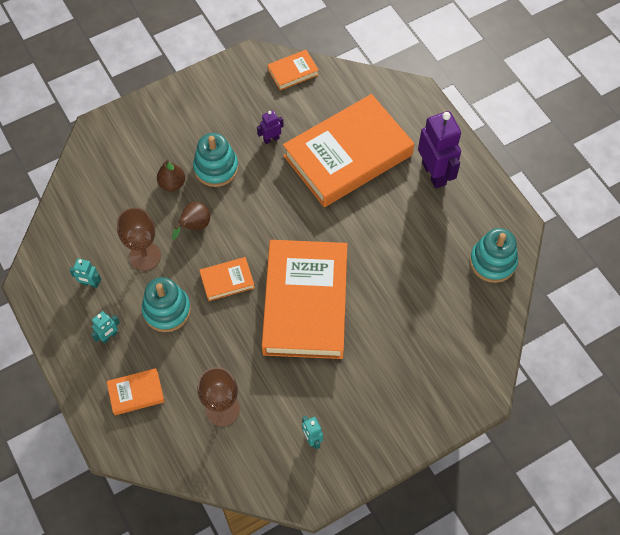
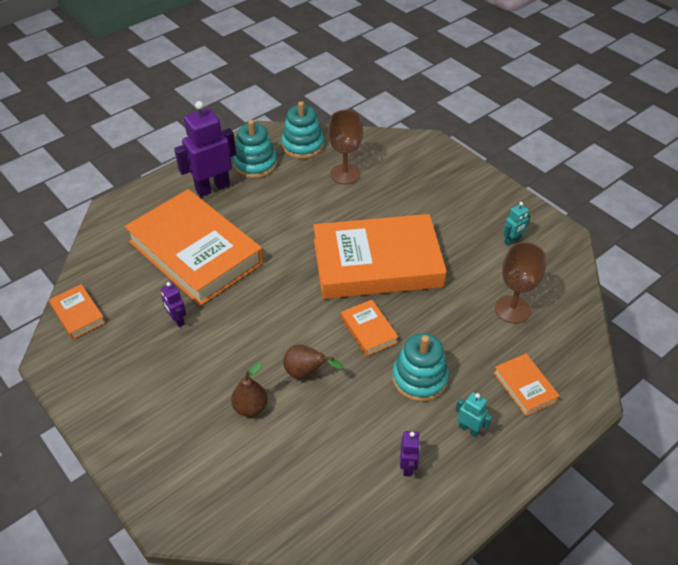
camera: 100 degrees left, 15 degrees down
(90, 283) = (407, 466): turquoise robot -> purple robot
(145, 256) = (356, 415): brown goblet -> brown goblet (345, 174)
(216, 168) = (222, 366): turquoise stacking toy -> turquoise stacking toy (255, 164)

